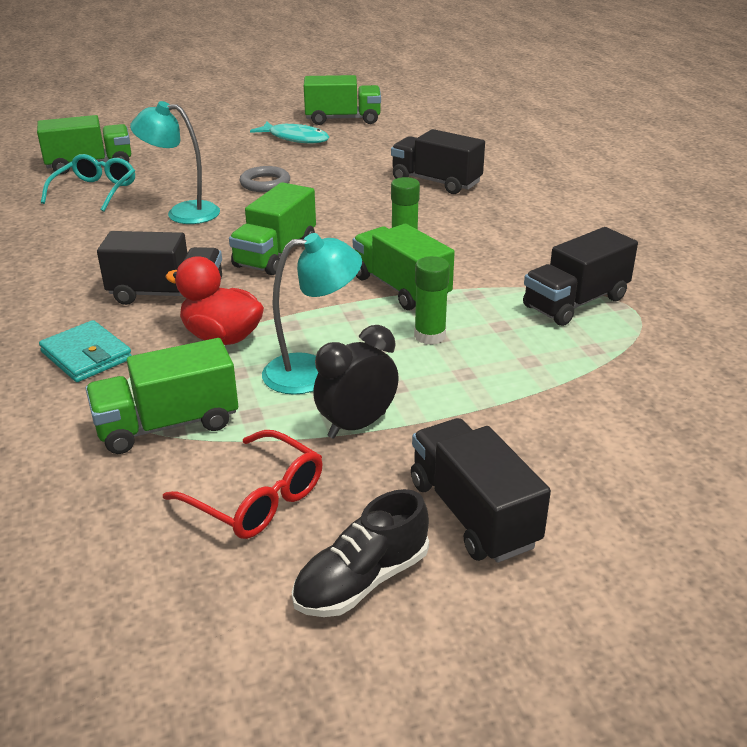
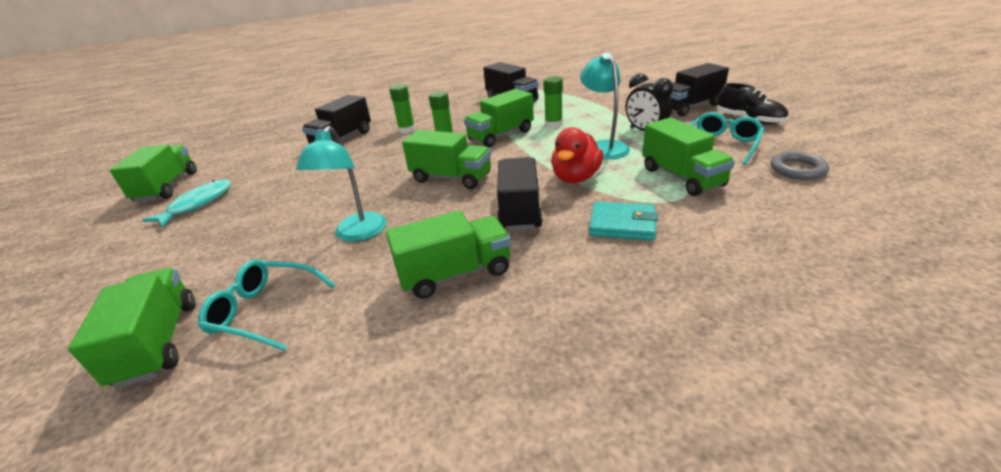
camera: 90 degrees left, 0 degrees up
(78, 260) = (455, 273): none -> green truck
(87, 355) = (622, 224): turquoise wallet -> turquoise wallet turned 60 degrees clockwise
(256, 499) = (721, 145): red glasses -> turquoise glasses
(265, 183) = (307, 202): grey ring -> grey ring (797, 169)
(453, 219) = (407, 130): none -> green glue stick

